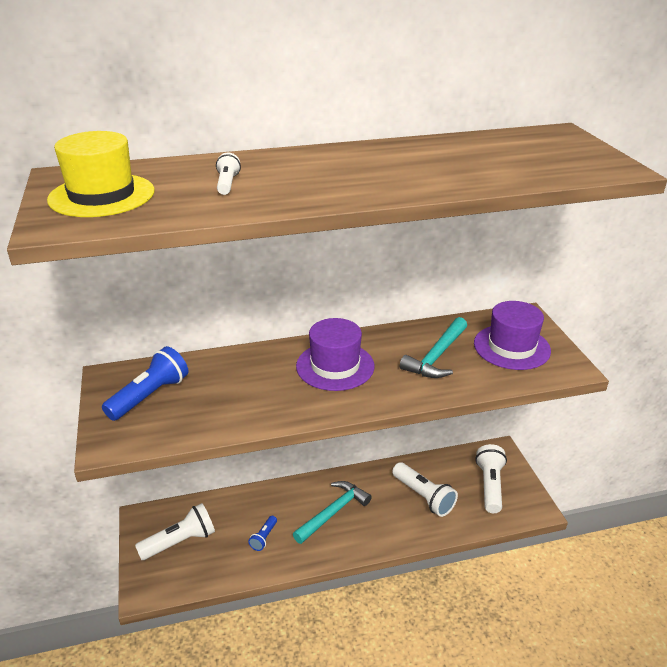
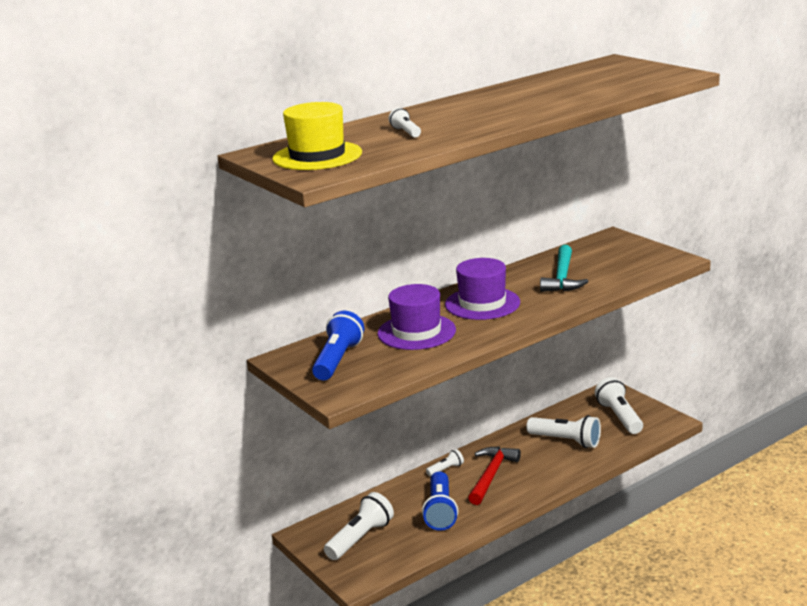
camera: 20 degrees left, 10 degrees down
(264, 537) = (440, 511): blue flashlight -> blue flashlight, size x1.91
(300, 490) = (446, 469): none -> white flashlight
(333, 512) = (491, 475): turquoise hammer -> red hammer
(511, 347) = (618, 258): purple hat -> purple hat (416, 332)

